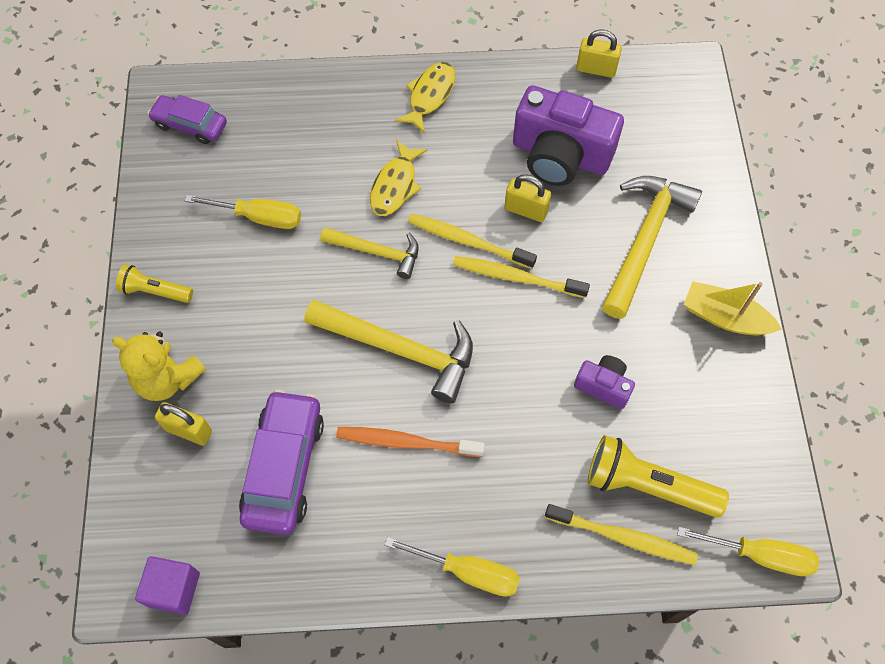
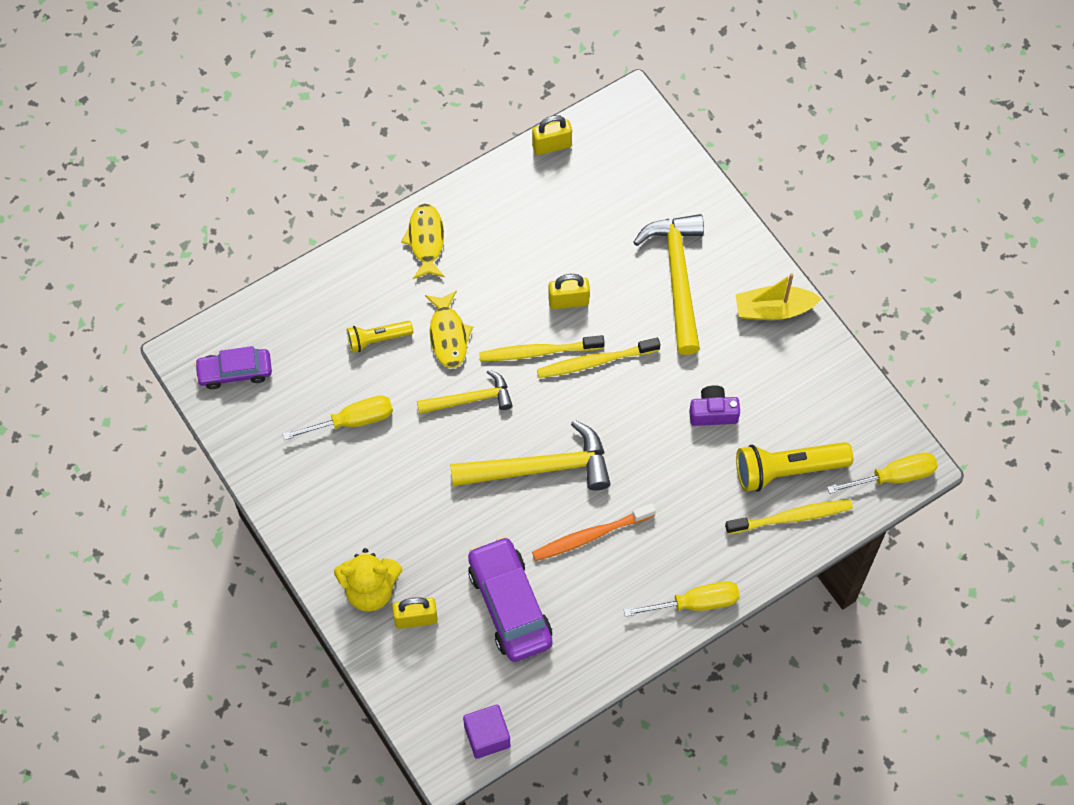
camera: 30 degrees left, 0 degrees up
(155, 291) = (309, 527): yellow flashlight -> yellow flashlight (377, 339)
(560, 155) = (568, 239): purple camera -> none

